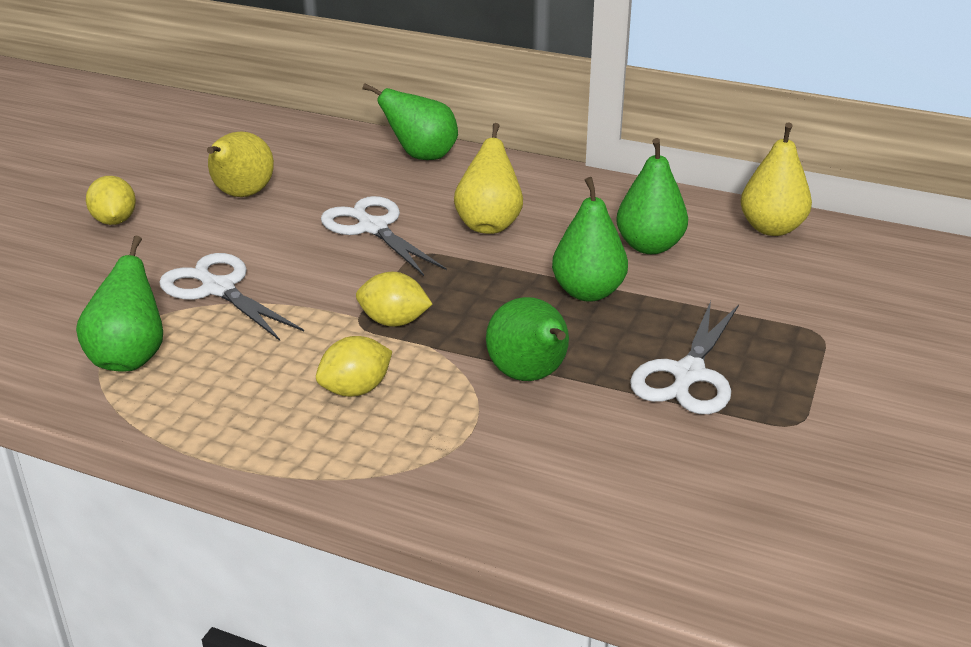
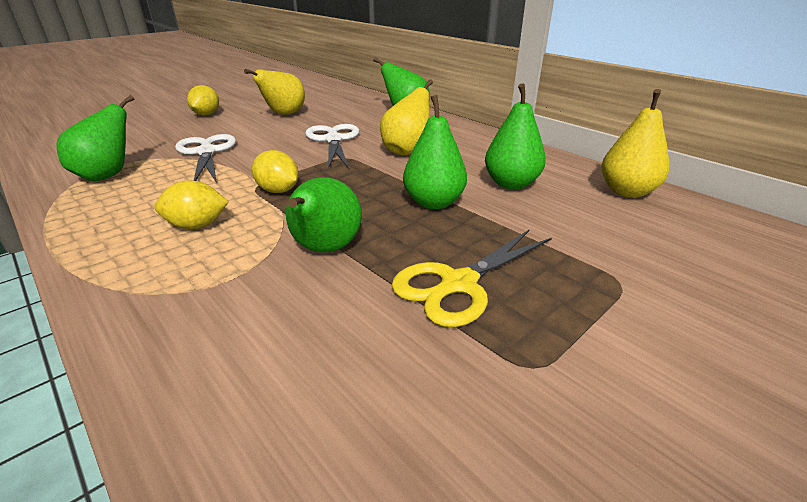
camera: 25 degrees right, 0 degrees up
(688, 374) = (459, 284): white scissors -> yellow scissors

